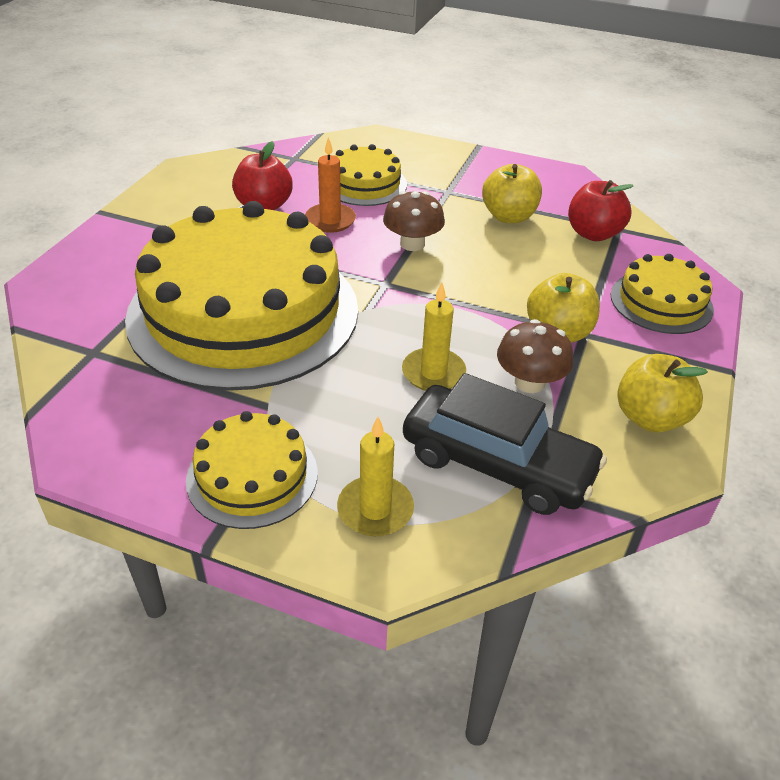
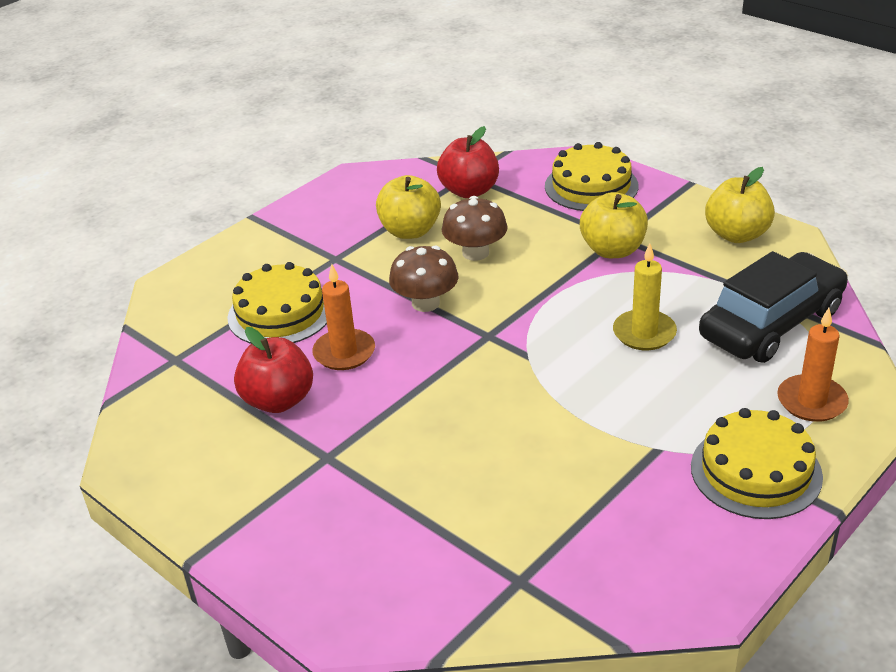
camera: 65 degrees left, 5 degrees down
(243, 312) = (494, 445): yellow cake -> none
(375, 509) = (811, 401): yellow candle -> orange candle
(529, 382) = (675, 282): brown mushroom -> brown mushroom (475, 253)

